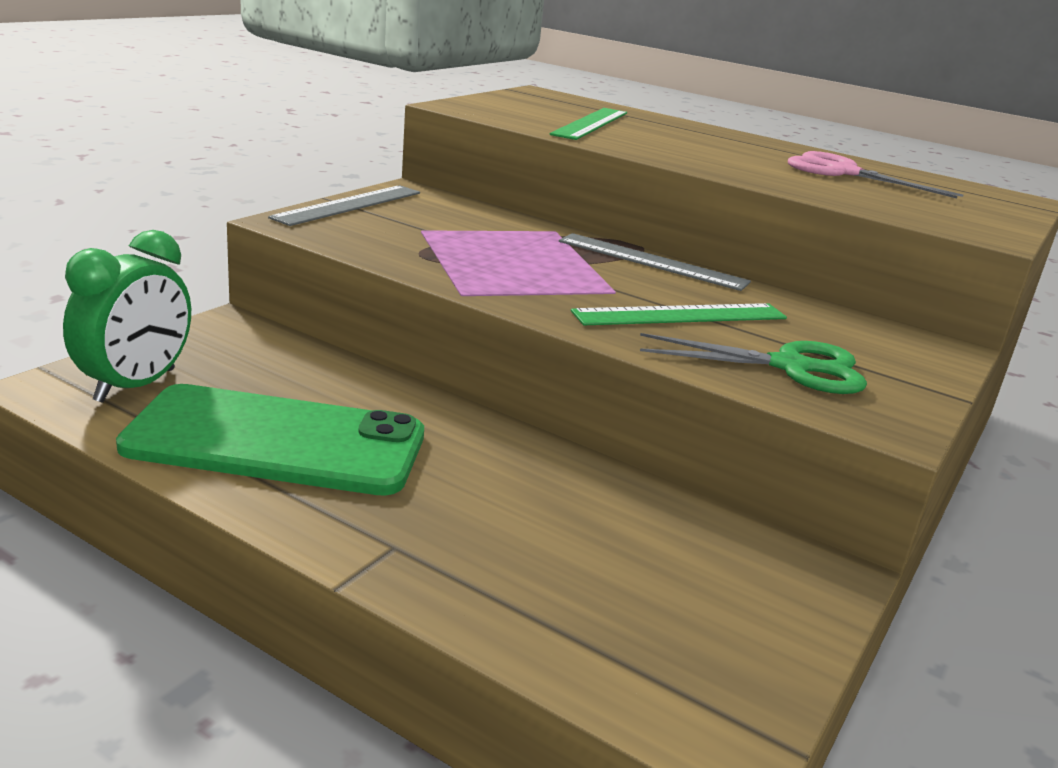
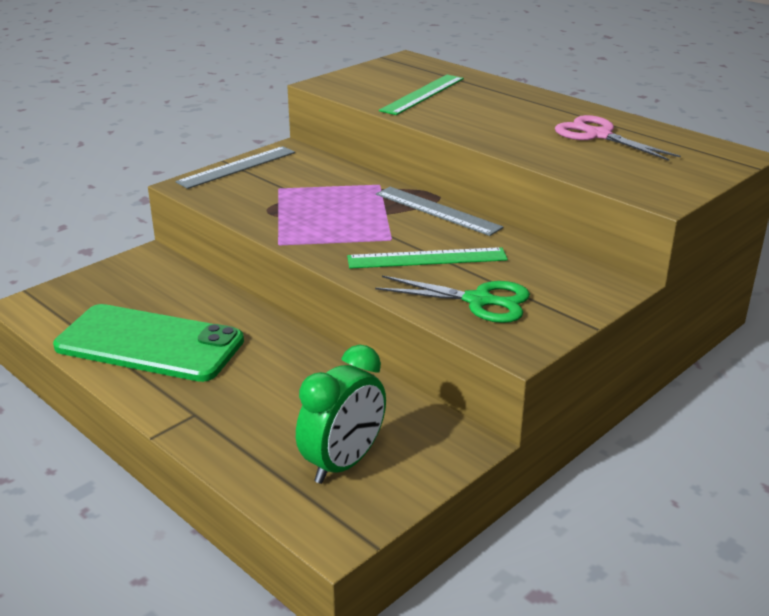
camera: 15 degrees right, 5 degrees up
(136, 386) = (77, 304): green clock -> green clock (343, 463)

